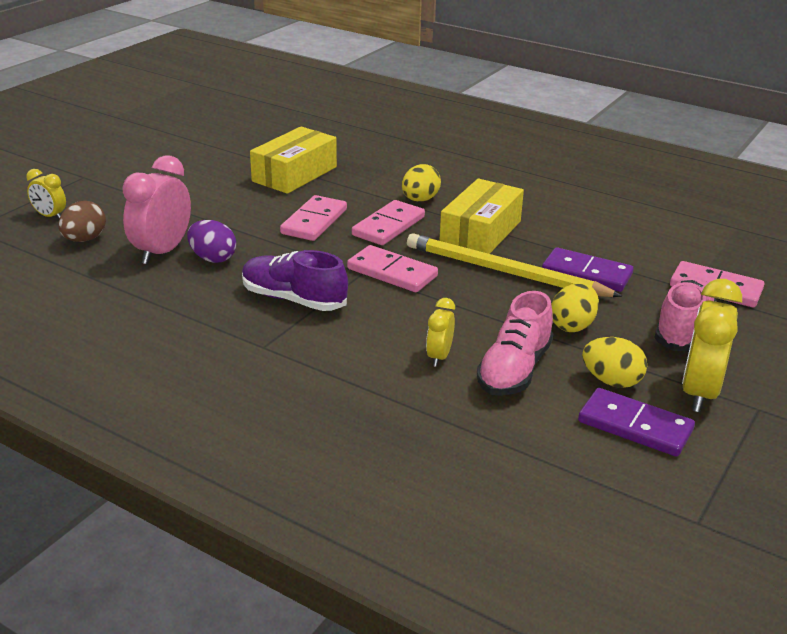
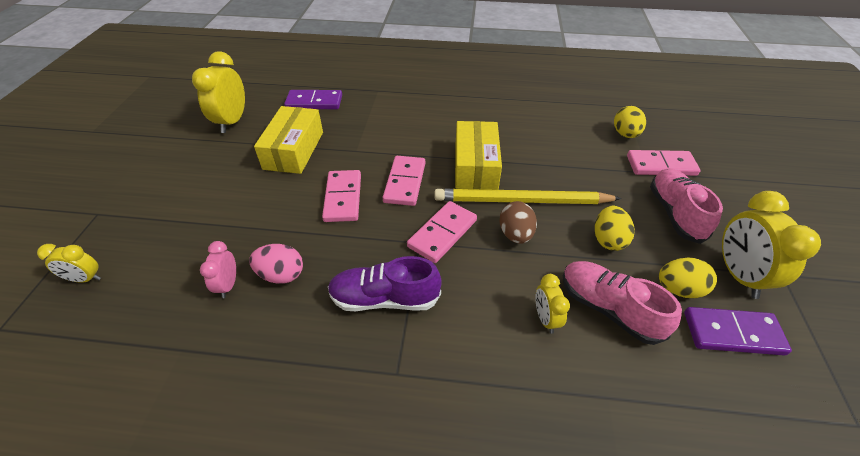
camera: 25 degrees left, 15 degrees up
(84, 239) = (139, 298): brown egg -> brown egg (515, 234)
(162, 252) = (228, 285): pink clock -> pink clock, size x0.54
(213, 258) = (281, 275): purple egg -> pink egg
(250, 138) = (232, 122): none -> yellow clock
(392, 272) = (442, 233): pink domino -> pink domino turned 60 degrees counterclockwise
(420, 200) = (409, 147): yellow egg -> yellow egg (625, 134)
(514, 370) = (608, 308): pink shoe -> pink shoe turned 135 degrees clockwise
(586, 273) = (575, 182): purple domino -> purple domino (314, 102)

